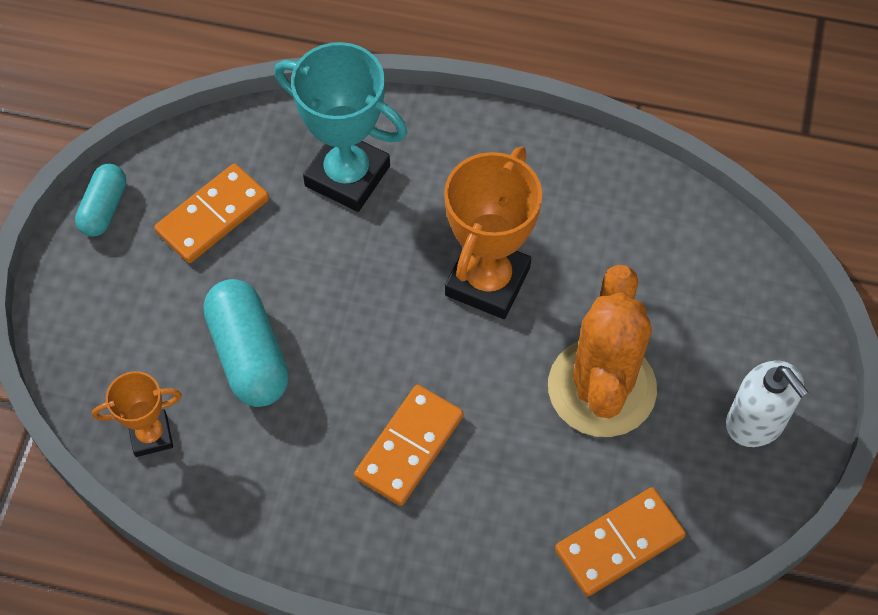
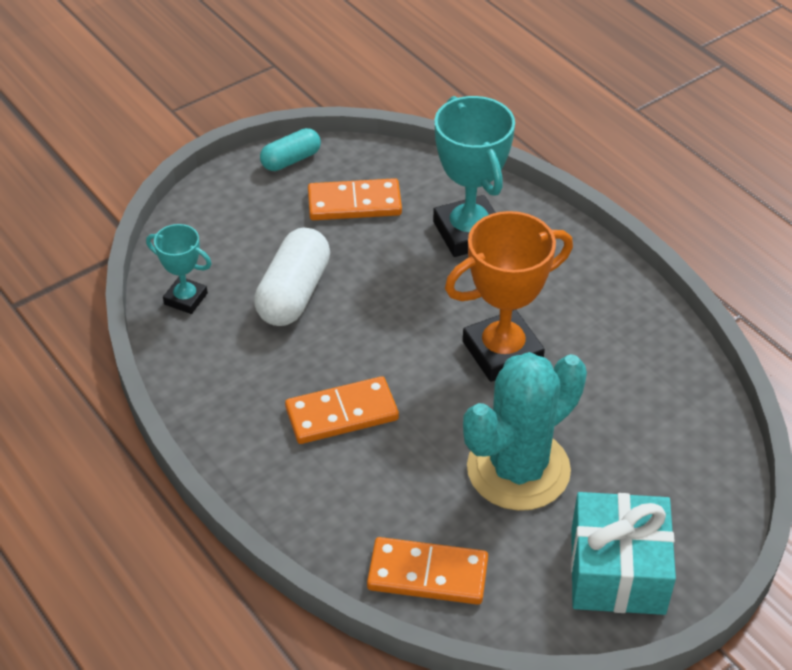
camera: 40 degrees right, 15 degrees down
(151, 435) = (185, 299): orange trophy -> turquoise trophy
(248, 354) = (294, 293): turquoise capsule -> white capsule
(602, 388) = (518, 469): orange cactus -> turquoise cactus
(755, 422) = (617, 571): white soap dispenser -> turquoise gift

